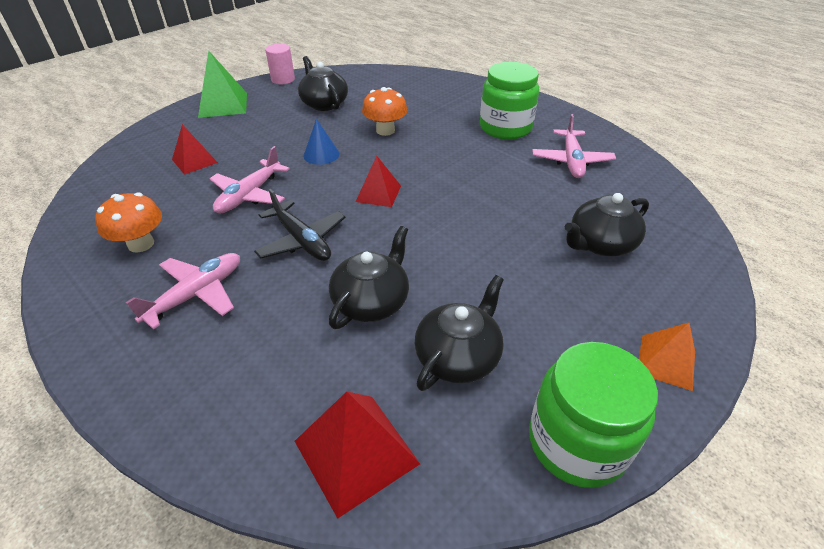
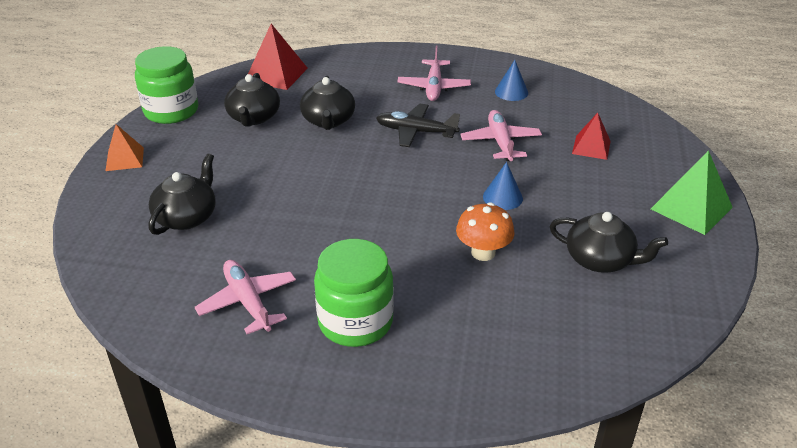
camera: 145 degrees right, 5 degrees down
(141, 244) = (511, 92): orange mushroom -> blue cone
(283, 79) = (712, 276): pink cylinder -> none
(378, 193) = (405, 184): red pyramid -> none

